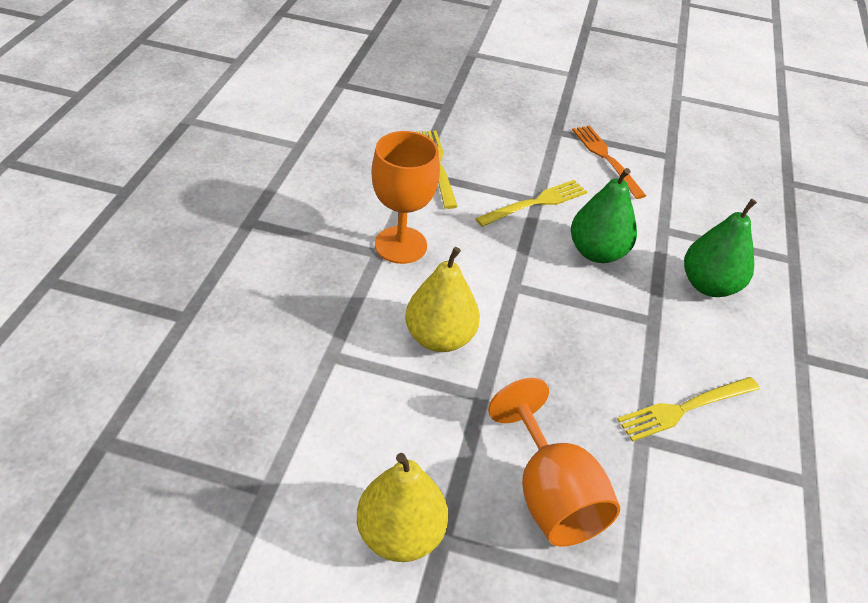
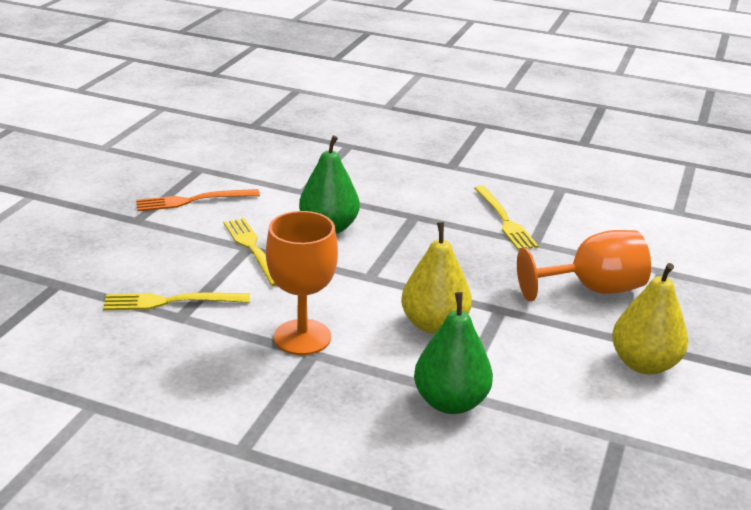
camera: 80 degrees left, 15 degrees down
(708, 285) = (375, 185): green pear -> green pear (450, 402)

